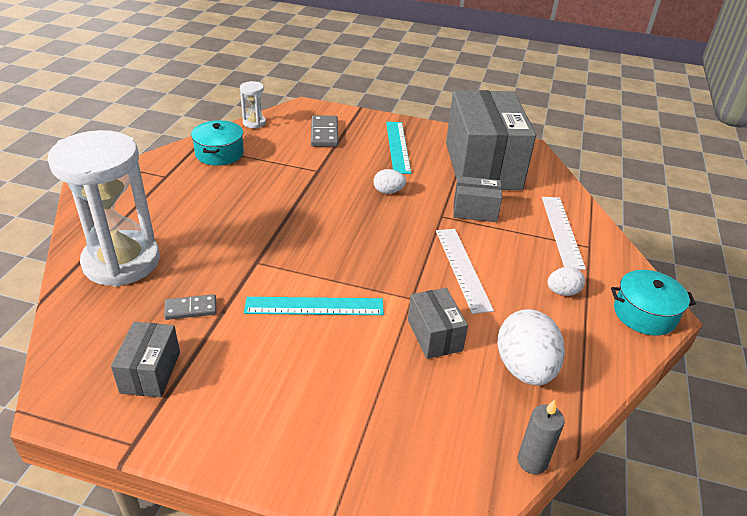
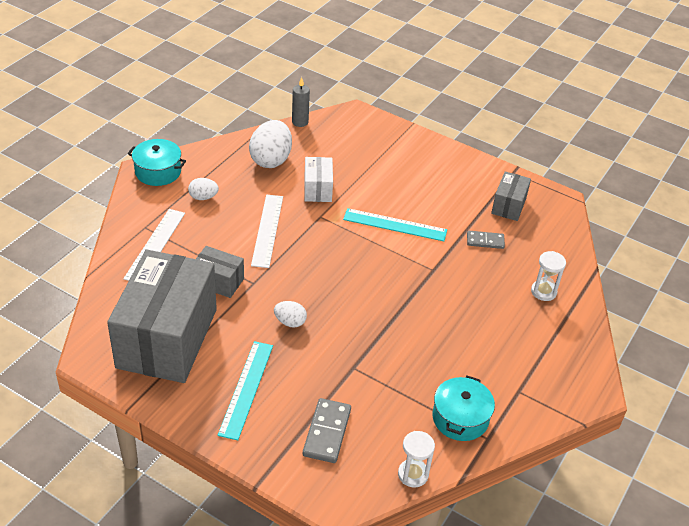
camera: 165 degrees left, 5 degrees up
(122, 262) = (543, 292): white hourglass -> white hourglass, size x0.42
(434, 335) = (318, 189): grey box -> white box

